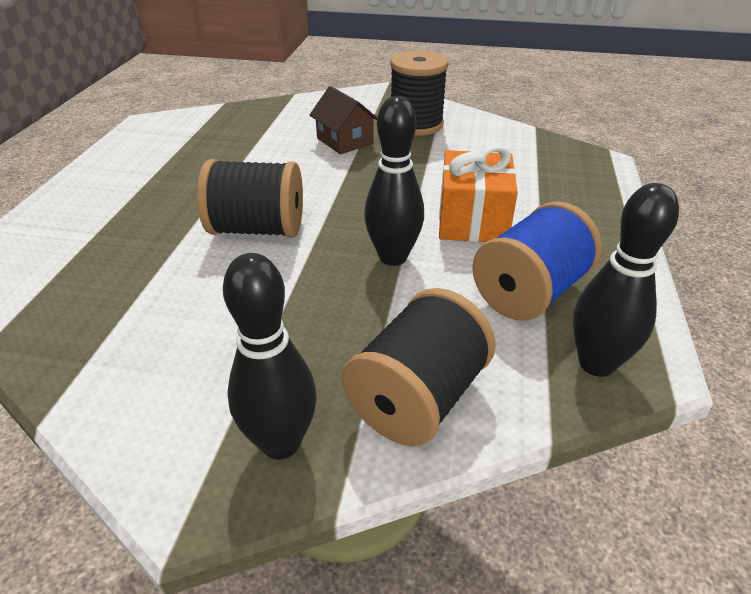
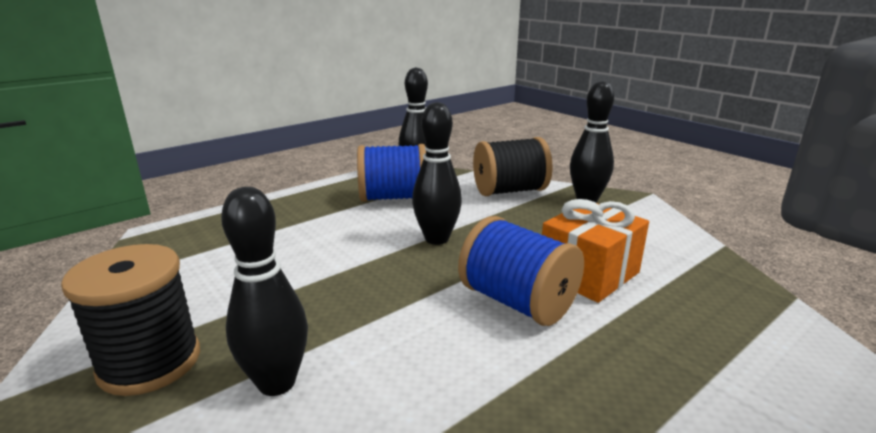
camera: 140 degrees left, 15 degrees down
(257, 229) = (517, 302): black spool -> blue spool
(345, 141) = (277, 383): brown house -> black bowling pin
(473, 220) = (344, 237): orange gift -> orange gift (588, 273)

